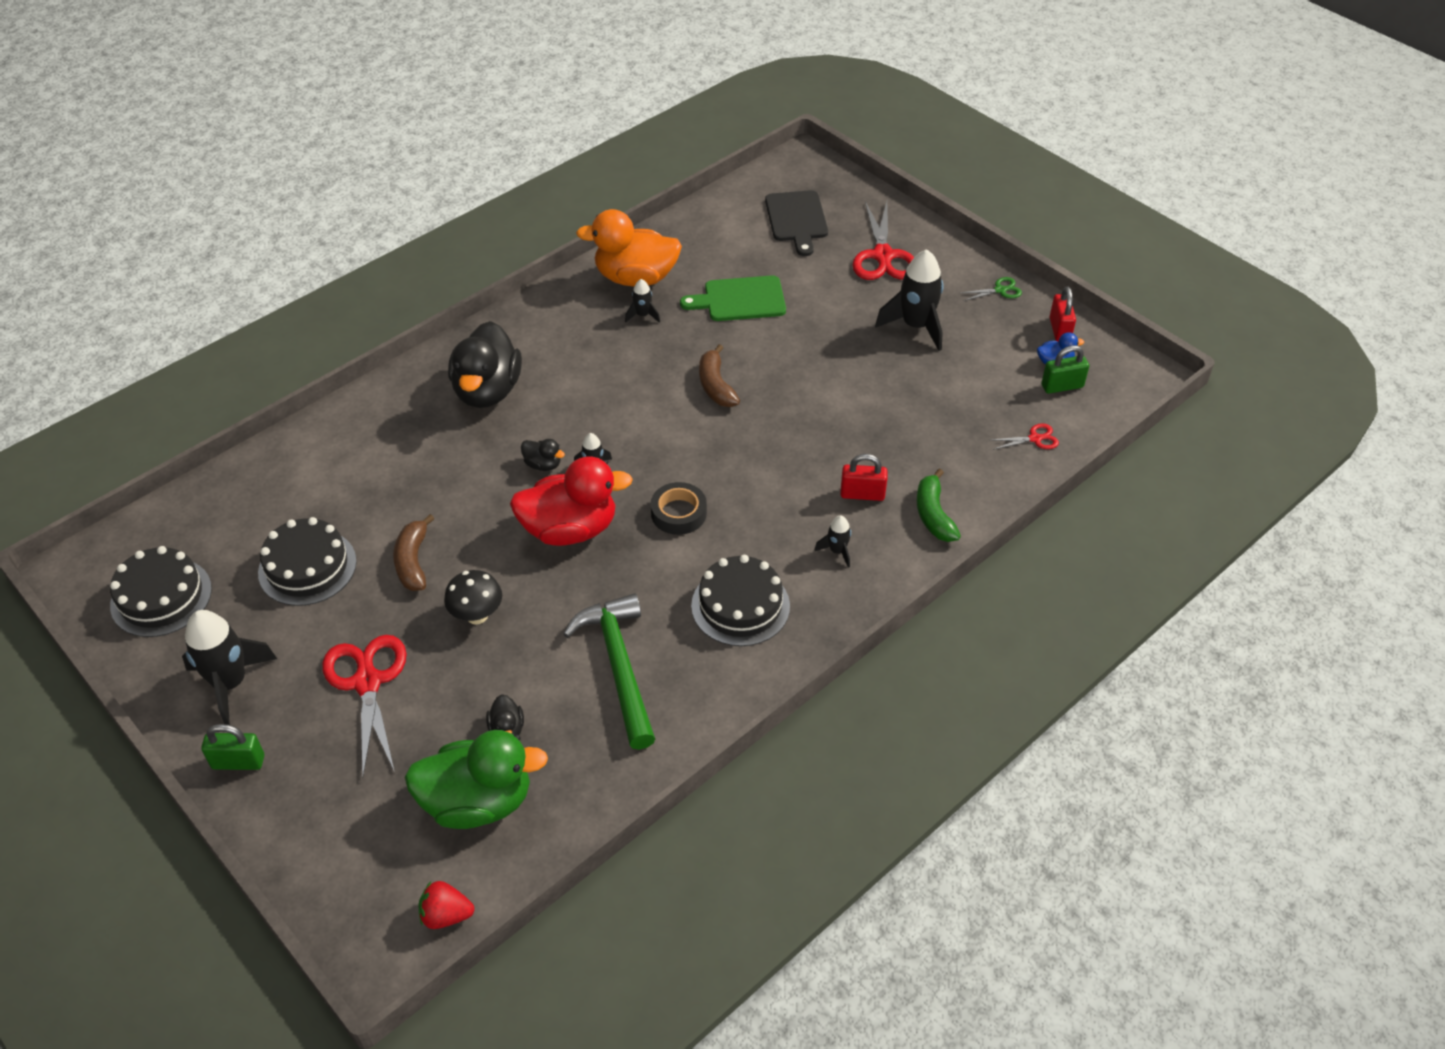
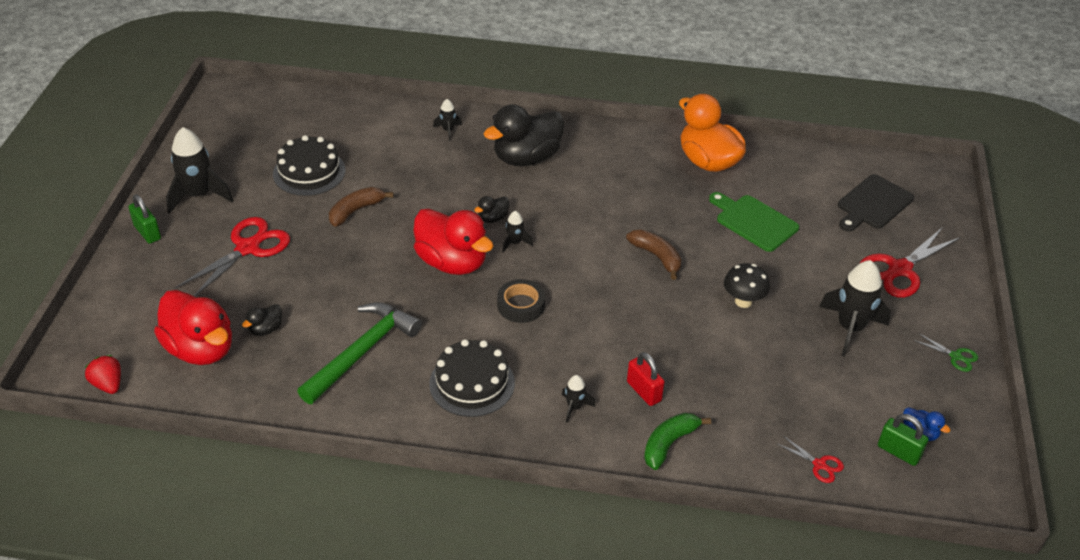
camera: 50 degrees right, 5 degrees down
(161, 597) = (234, 132): black cake -> none
(477, 615) = (341, 263): black mushroom -> black mushroom (743, 301)
(478, 802) = (201, 349): green duck -> red duck
(543, 464) = (493, 218): black duck -> black duck turned 60 degrees clockwise
(643, 315) = (678, 185): black rocket -> black rocket (448, 130)
(715, 386) = (657, 257): brown banana -> brown banana turned 105 degrees clockwise
(1059, 330) = (960, 417): red padlock -> none

